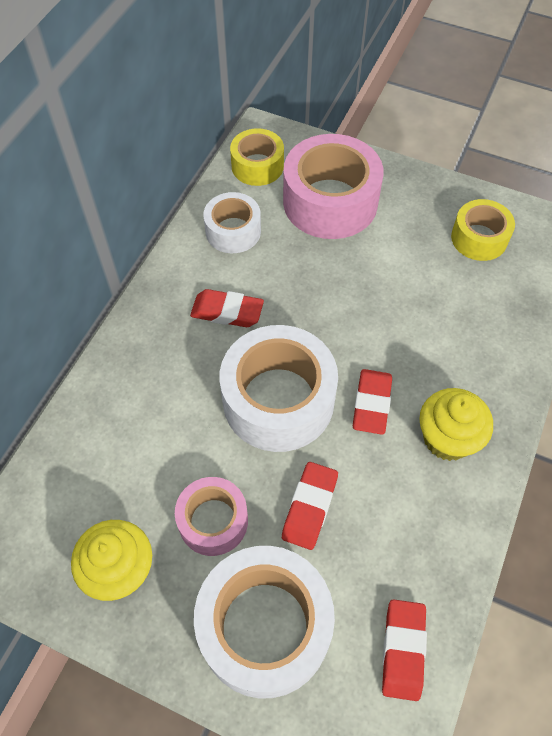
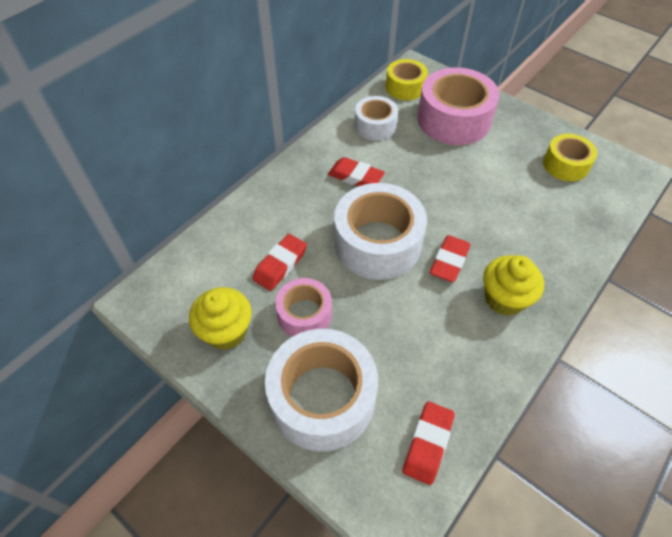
camera: 15 degrees right, 5 degrees down
(309, 507) = (381, 322): red eraser -> red eraser (280, 265)

